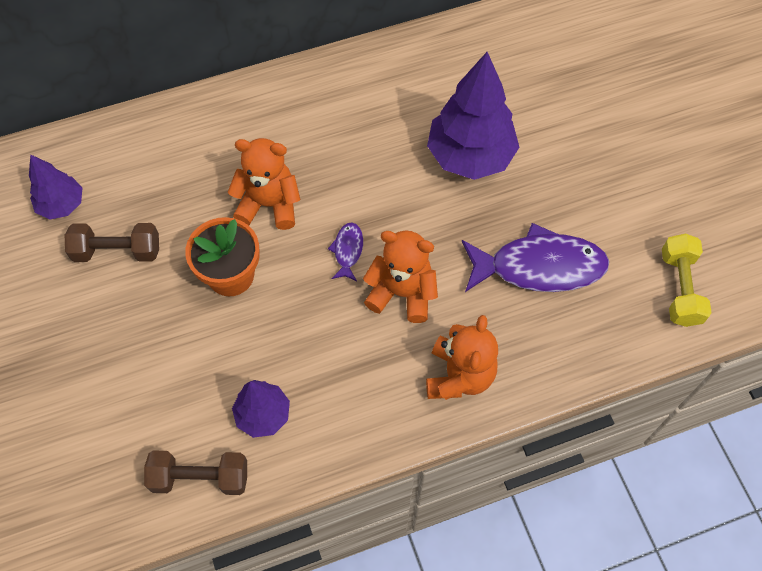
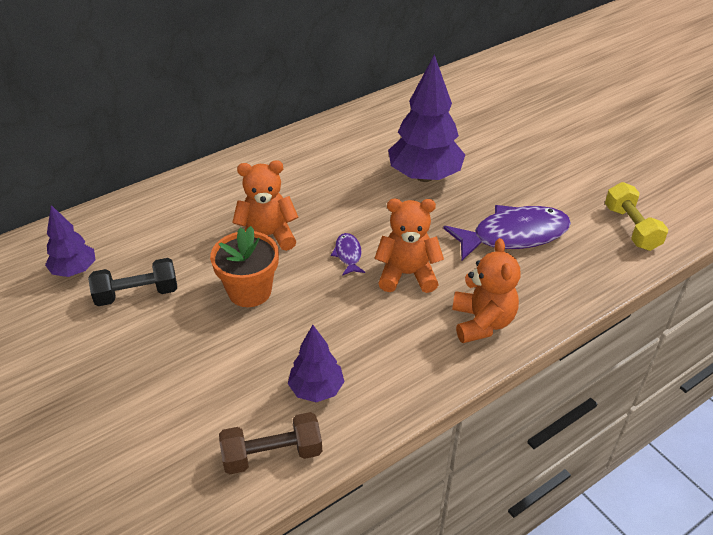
camera: 15 degrees left, 20 degrees down
(117, 251) = (137, 294): brown dumbbell -> black dumbbell

